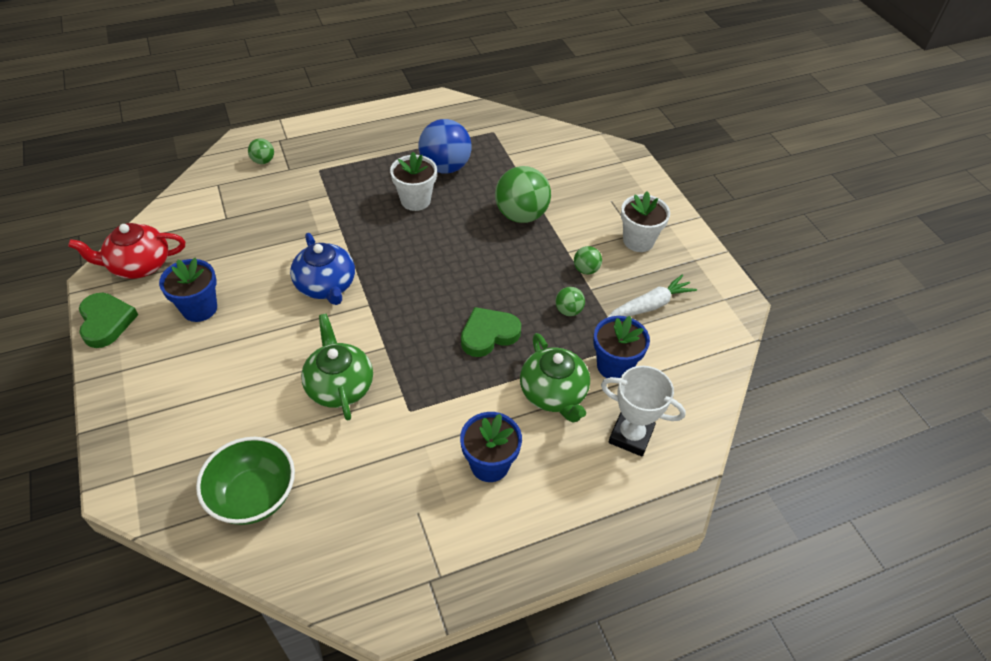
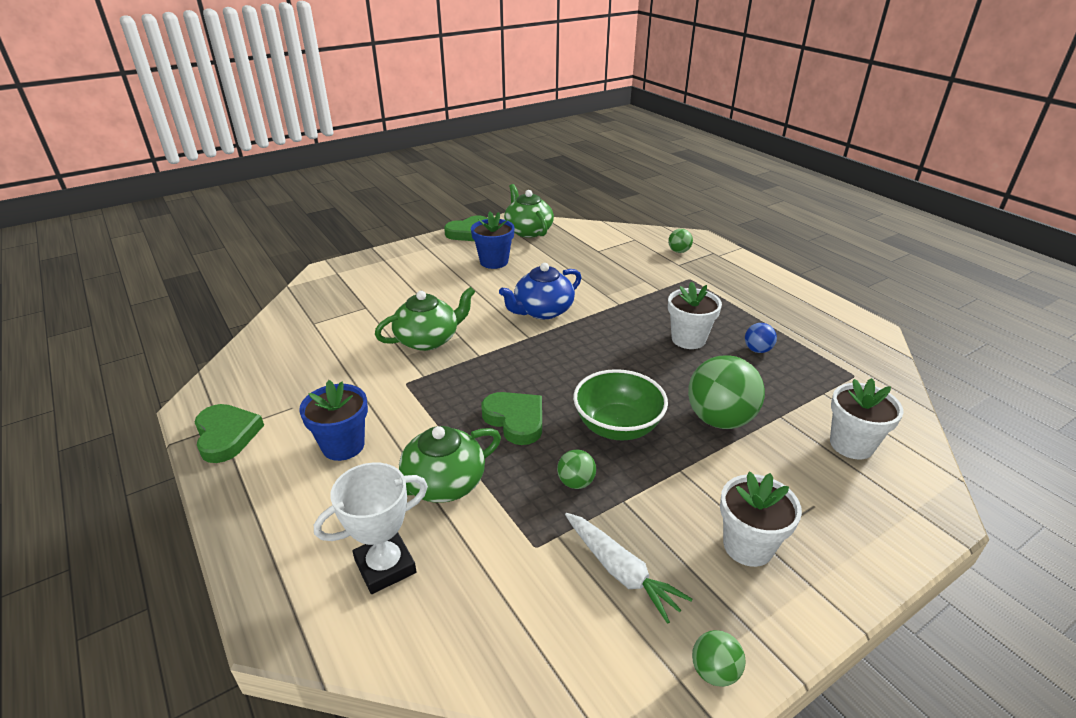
camera: 80 degrees right, 15 degrees down
(139, 265) = (528, 231): red teapot -> green teapot
(254, 496) = (316, 322): green bowl -> green bowl (617, 426)
(445, 167) = (757, 350): blue ball -> blue ball, size x0.48
(448, 571) = (226, 435): none -> green heart
(562, 163) = (851, 444): none -> white flower pot
(586, 270) = (656, 492): green ball -> green ball (714, 671)
(614, 366) = (496, 538): blue flower pot -> none
(631, 436) = (385, 566): white trophy -> white trophy turned 45 degrees clockwise

